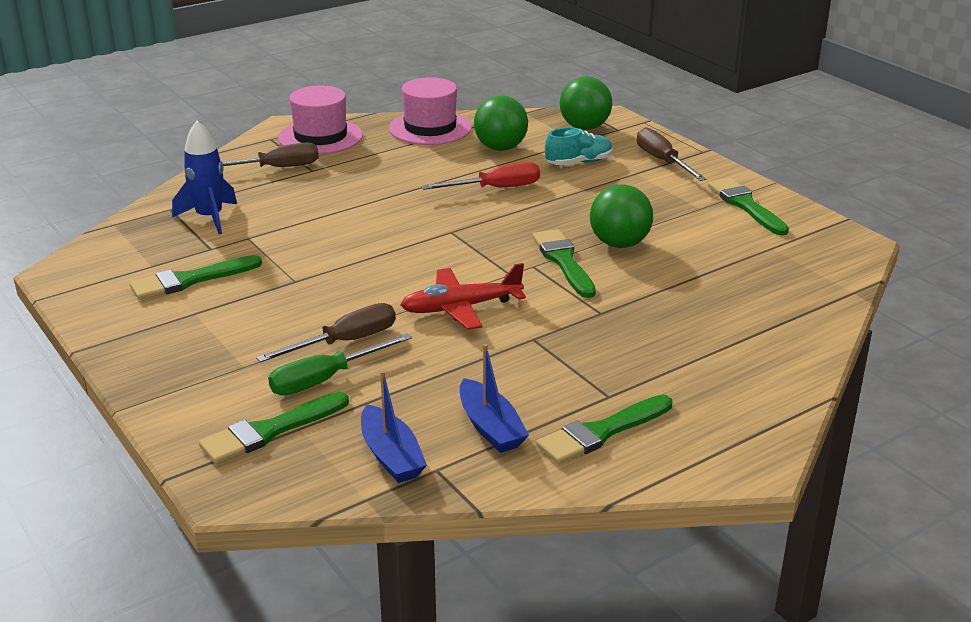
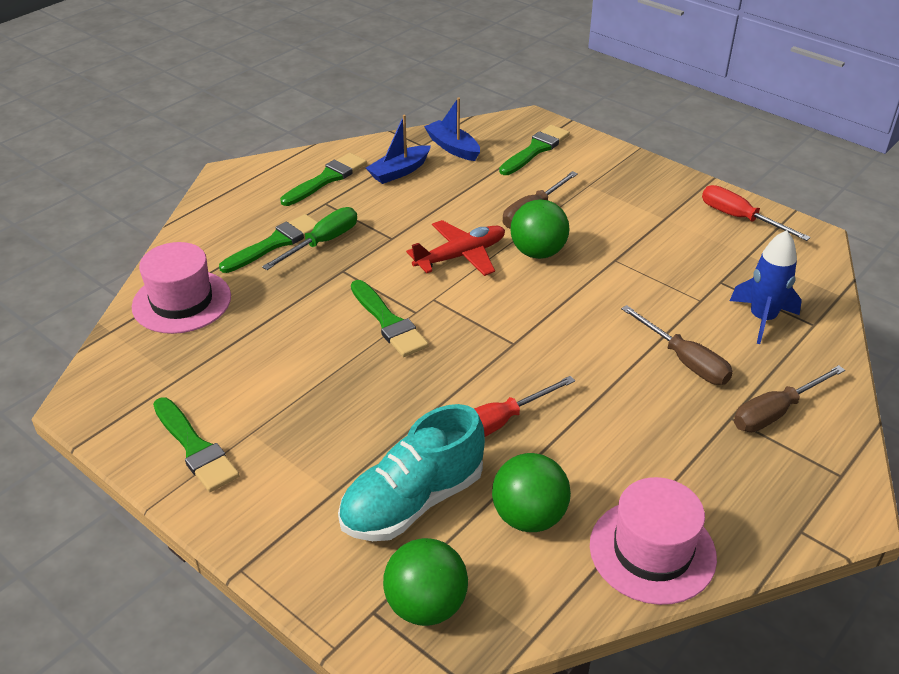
camera: 165 degrees right, 10 degrees up
(111, 300) = (739, 218): none -> red screwdriver
(190, 280) = (700, 246): green brush -> green brush (275, 243)
(320, 137) = (782, 493): pink hat -> pink hat (182, 301)
(325, 379) = (526, 184): green screwdriver -> green screwdriver (322, 242)
(490, 427) = (399, 171): blue boat -> blue boat turned 90 degrees counterclockwise
(579, 162) = (412, 501): turquoise shoe -> turquoise shoe, size x1.67
(619, 244) = (337, 356): green ball -> green ball (538, 252)
(663, 161) = (299, 529): brown screwdriver -> brown screwdriver (685, 361)

